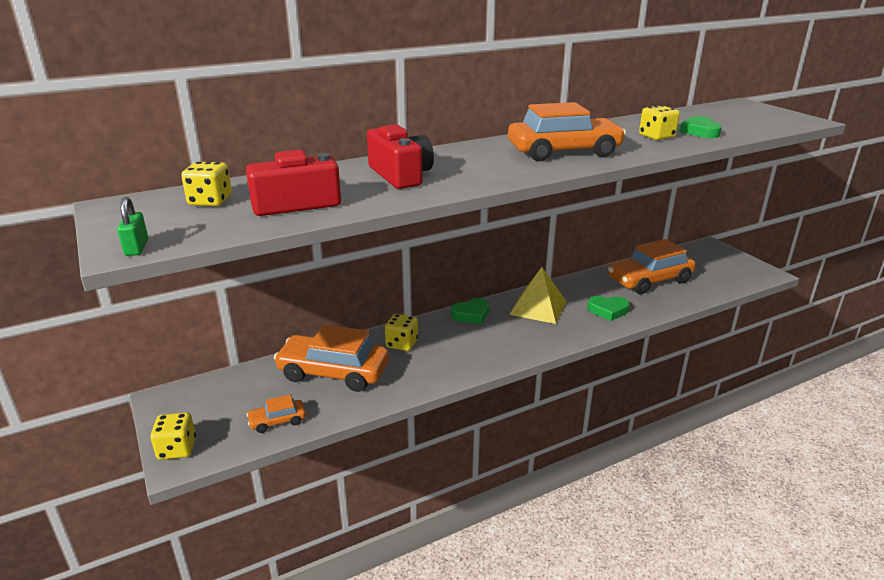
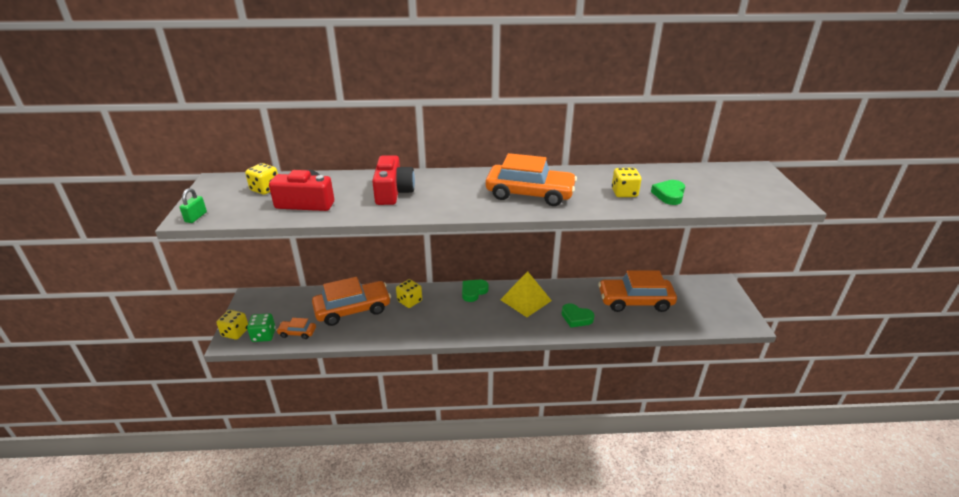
camera: 25 degrees right, 5 degrees up
(227, 439) = (264, 335): none -> green dice
(333, 372) = (353, 309): orange car -> orange car turned 120 degrees clockwise
(471, 314) = (473, 292): green heart -> green heart turned 135 degrees clockwise

